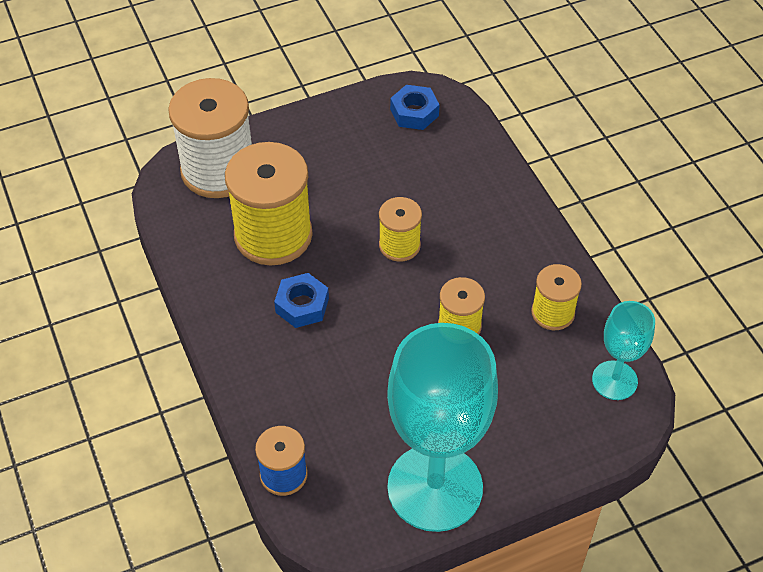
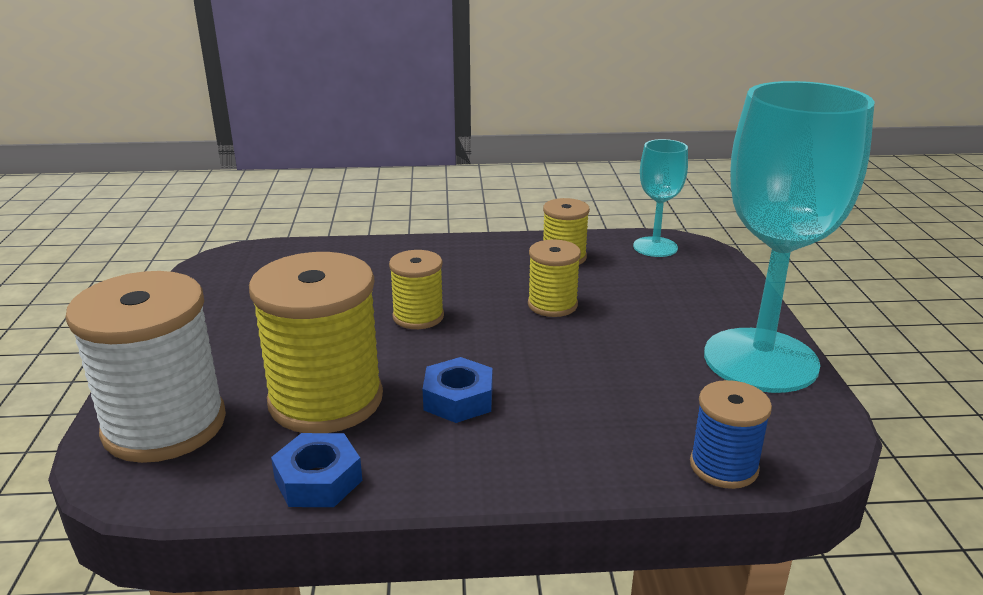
camera: 70 degrees left, 25 degrees down
(414, 112) = (240, 272): blue nut -> blue nut (318, 480)

